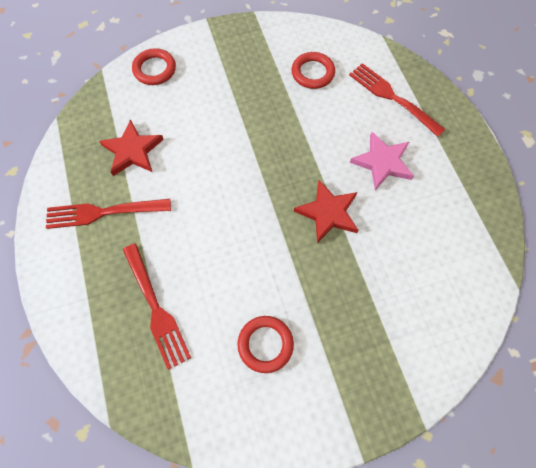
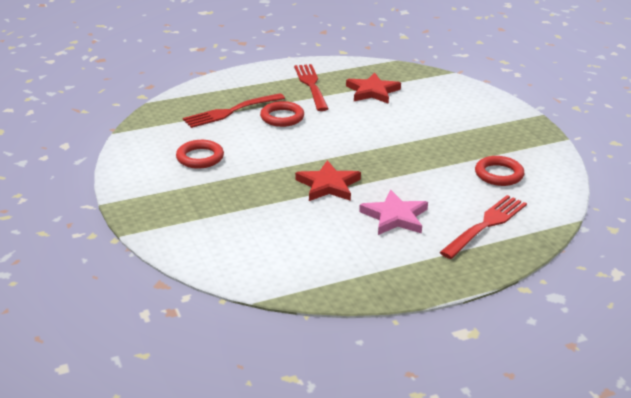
camera: 85 degrees right, 35 degrees down
(154, 69) = (464, 94): red ring -> red ring (282, 117)

